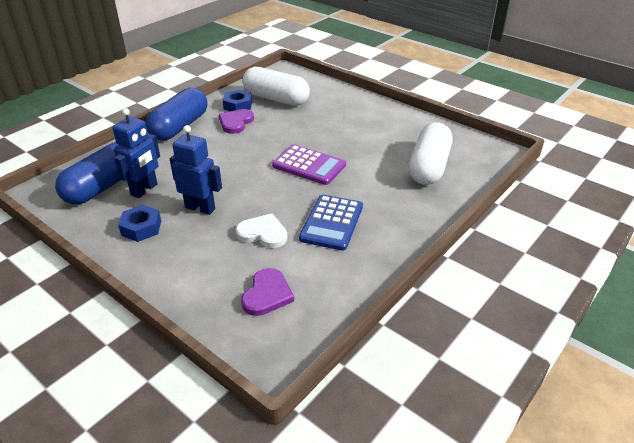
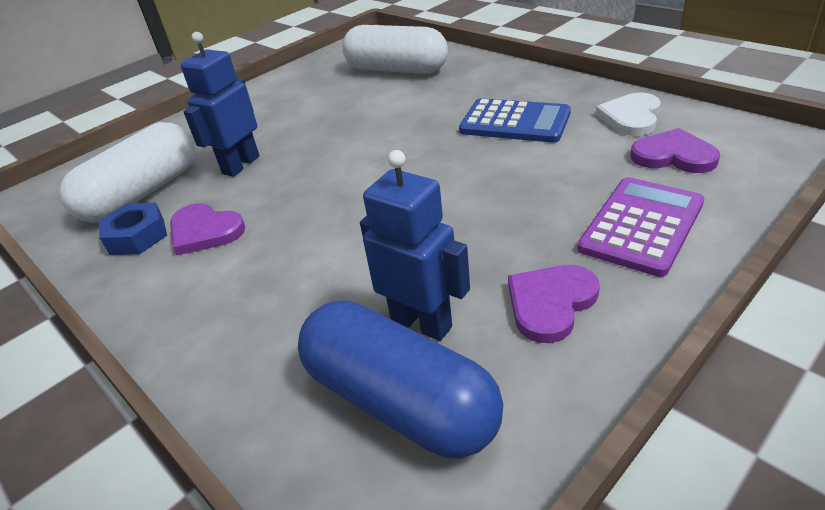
camera: 80 degrees left, 0 degrees up
(141, 228) = (550, 303): blue nut -> purple heart
(179, 127) = (179, 309): blue capsule -> none
(200, 208) = (484, 238): blue robot -> blue robot (240, 165)
(263, 233) = (545, 170): white heart -> white heart (631, 117)
(309, 165) = (375, 147): purple calculator -> purple calculator (642, 226)

